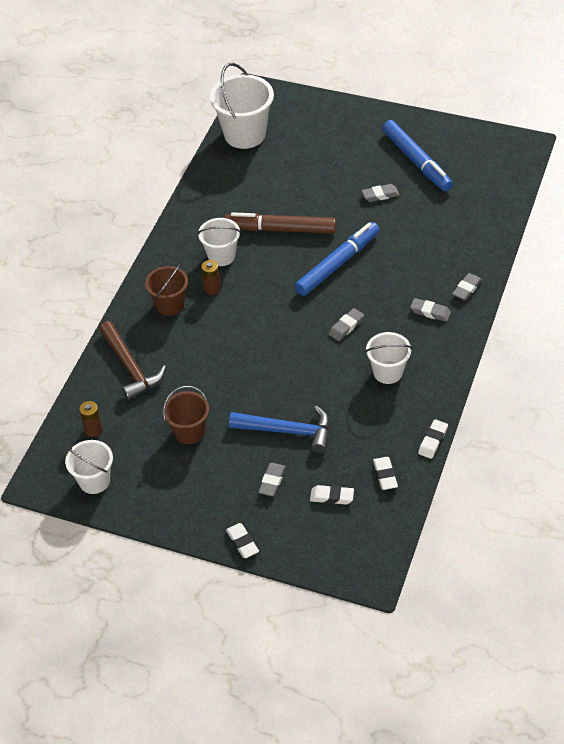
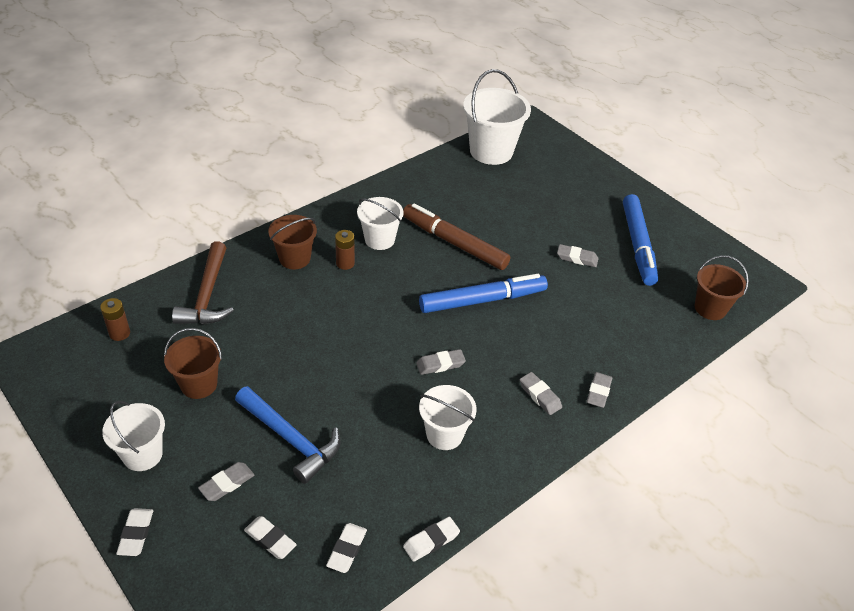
camera: 25 degrees right, 5 degrees down
(94, 481) = (70, 382): white bucket -> white bucket (142, 455)
(467, 289) = (598, 392): grey eraser -> grey eraser turned 45 degrees counterclockwise
(500, 187) = (710, 308): none -> brown bucket

